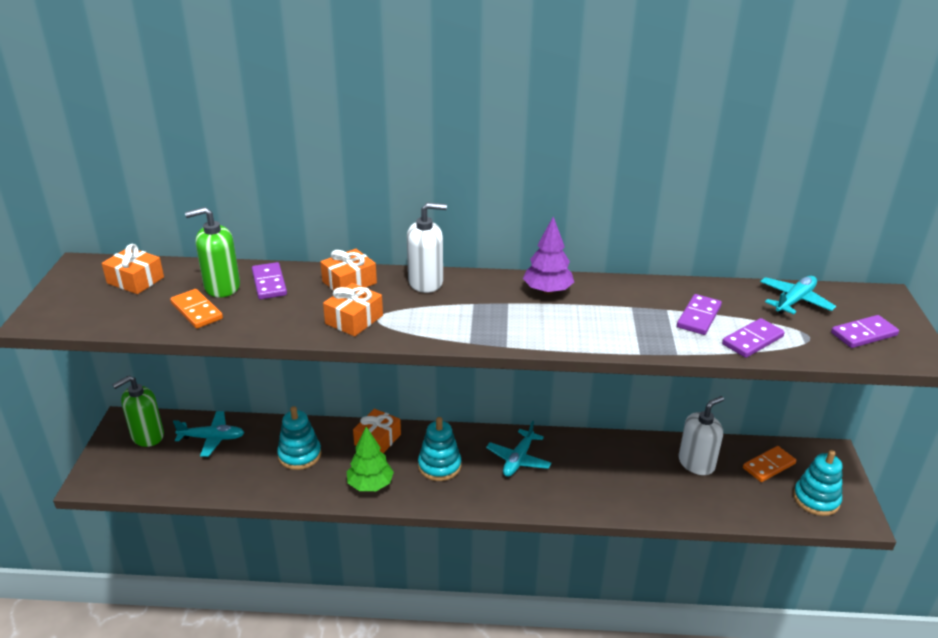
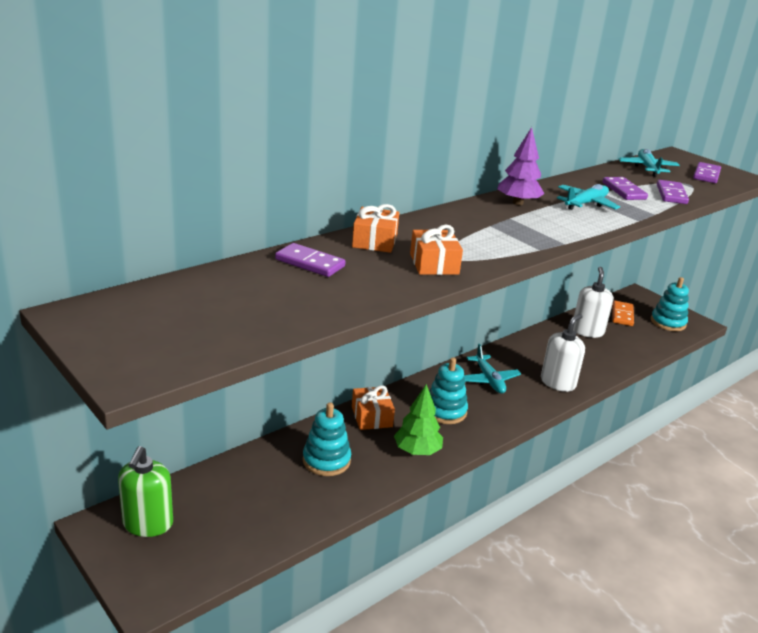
camera: 45 degrees left, 5 degrees down
(135, 280) = (169, 304): orange gift -> none
(196, 311) = (290, 305): orange domino -> none
(212, 438) = (222, 490): turquoise plane -> turquoise plane (586, 204)
(222, 287) = (272, 280): green soap dispenser -> none
(426, 282) = (430, 223): white soap dispenser -> white soap dispenser (558, 383)

